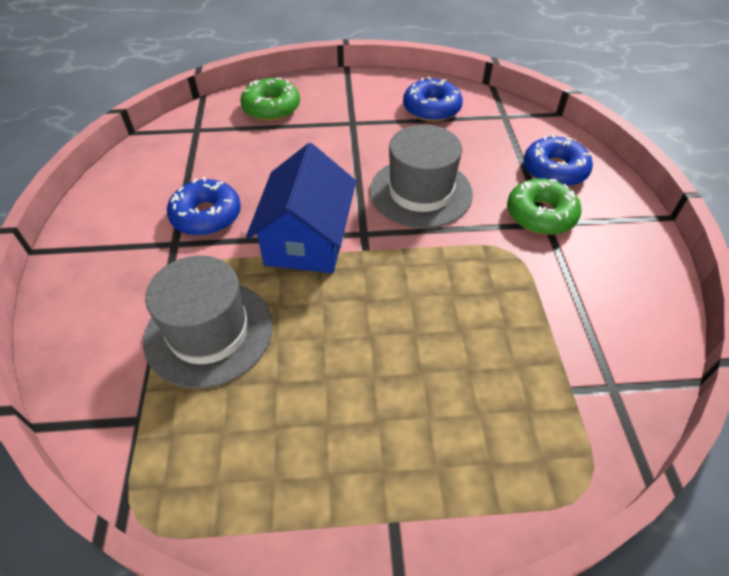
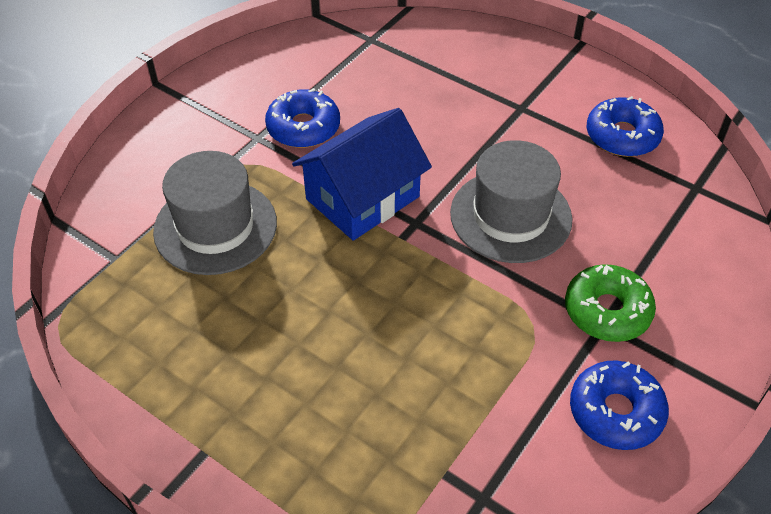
camera: 40 degrees right, 0 degrees up
(271, 108) = (459, 51): green donut -> none
(554, 170) = (680, 277): blue donut -> blue donut (615, 412)

